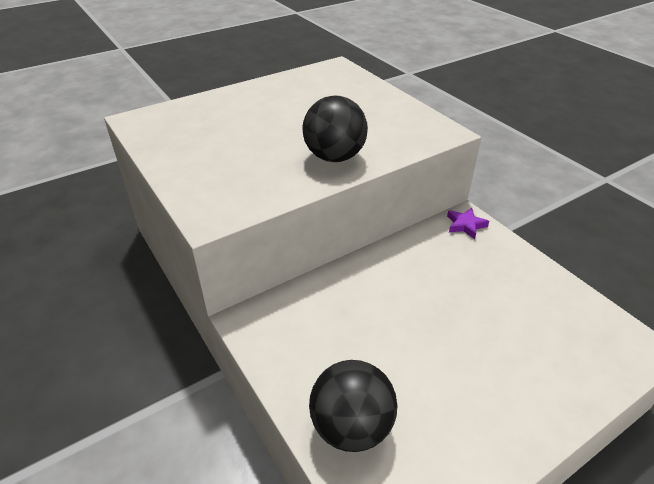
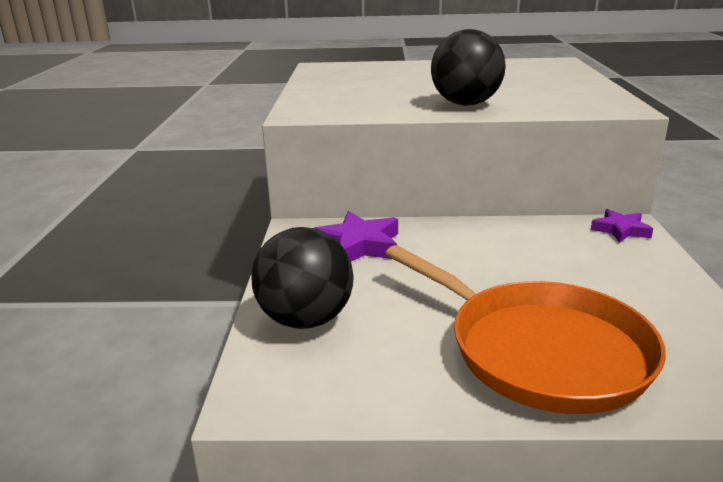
camera: 35 degrees right, 15 degrees down
(313, 319) = (358, 245): none -> purple star
(515, 372) = (540, 350): none -> orange pan

